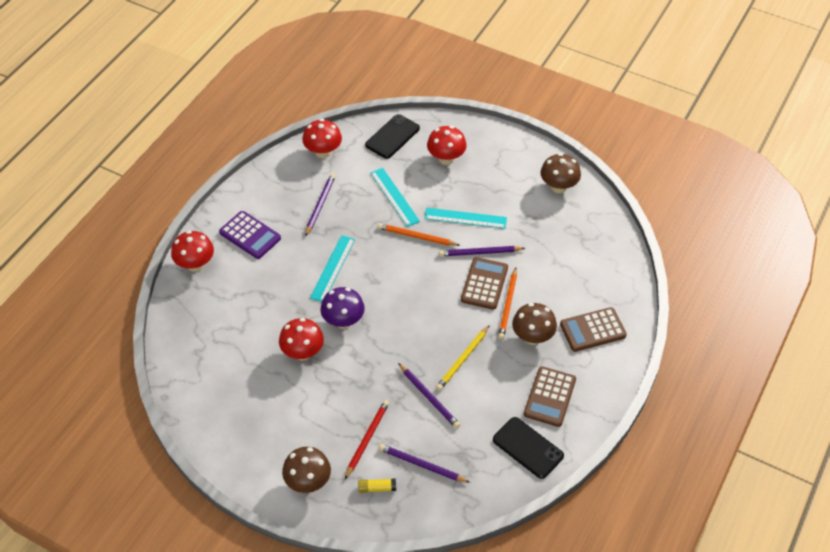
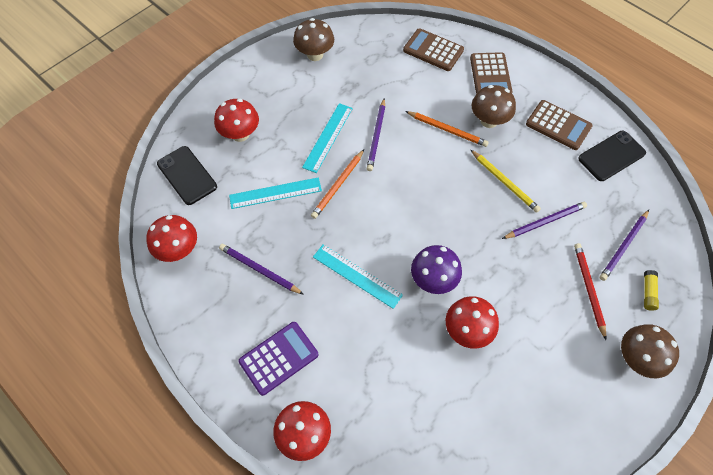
camera: 75 degrees left, 10 degrees up
(367, 439) = (588, 289): red pencil -> red pencil turned 45 degrees clockwise
(484, 284) = (416, 142): brown calculator -> brown calculator (433, 50)

